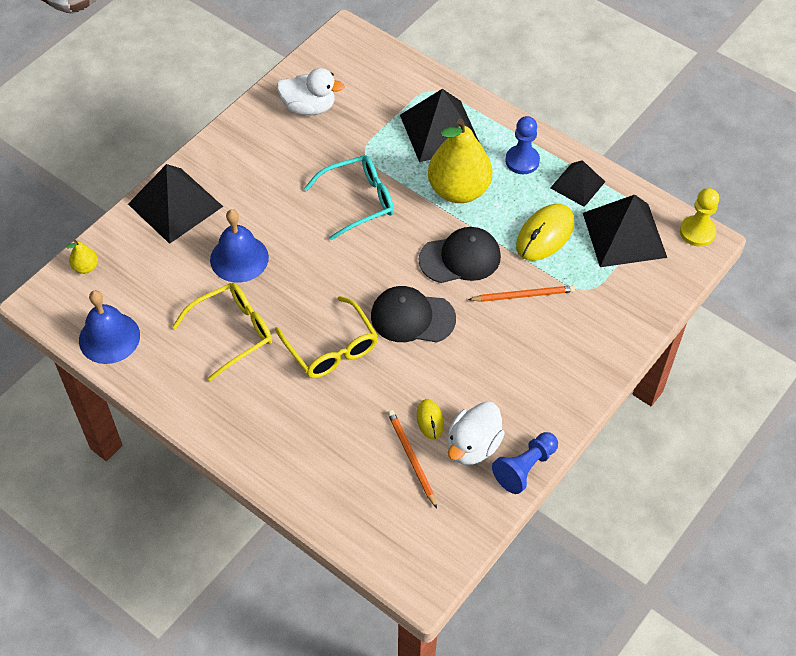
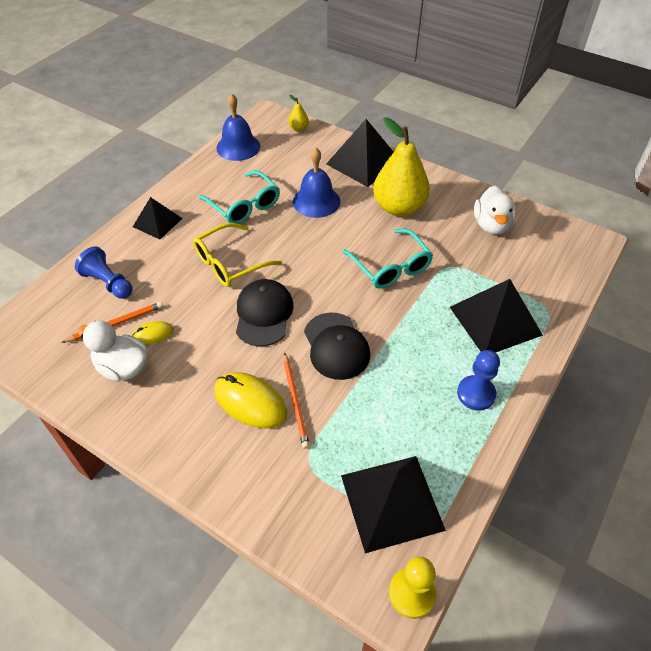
camera: 85 degrees right, 5 degrees down
(232, 332) = (244, 205): yellow glasses -> turquoise glasses
(458, 190) = (421, 340): yellow pear -> yellow pear (399, 207)
(525, 468) = (93, 410): blue pawn -> blue pawn (108, 283)
(545, 235) = (377, 419): yellow mouse -> yellow mouse (250, 402)
(577, 184) = (456, 450): black pyramid -> black pyramid (157, 222)

